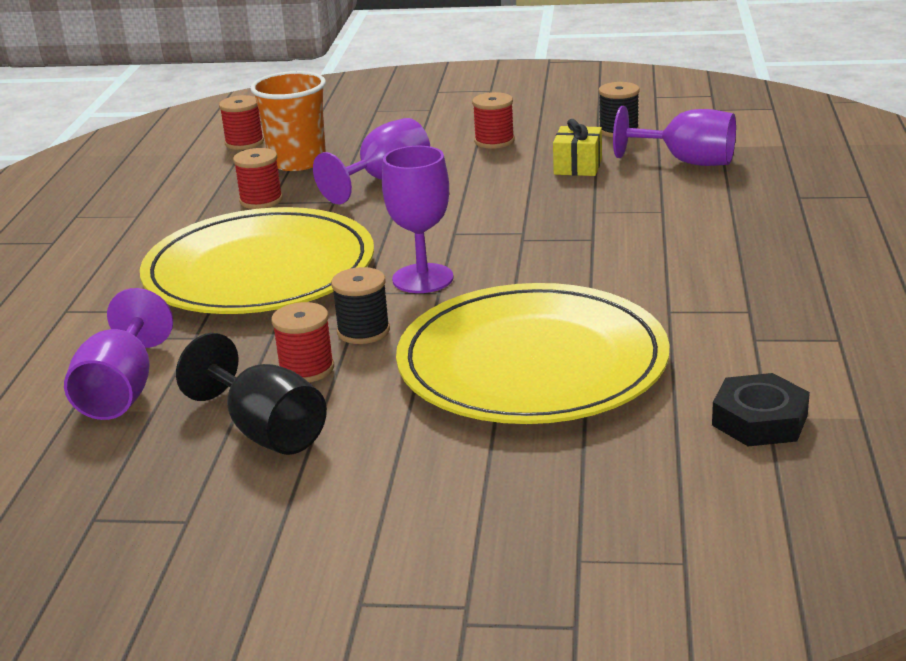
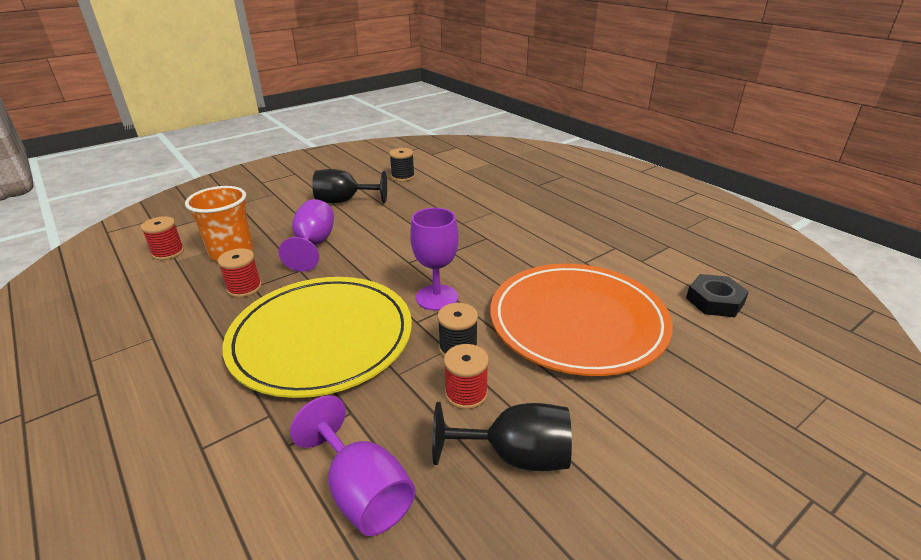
camera: 45 degrees left, 5 degrees up
(494, 141) = (344, 201): red spool -> black goblet
(532, 363) = (577, 321): yellow plate -> orange plate
(577, 166) = (413, 201): yellow gift -> none
(687, 162) = (462, 183): purple goblet -> none

